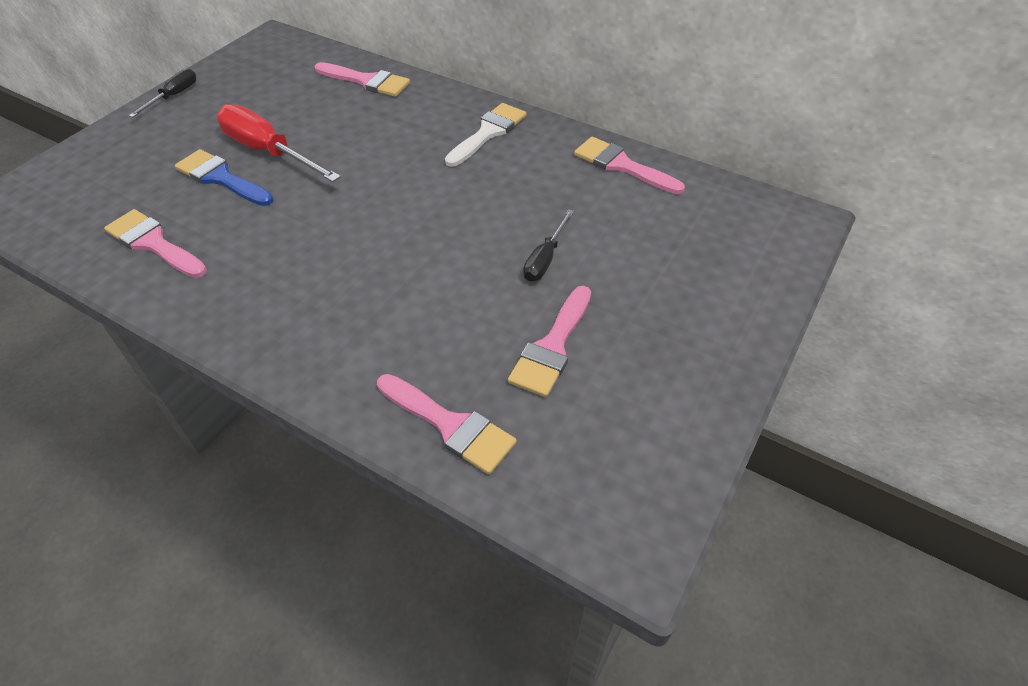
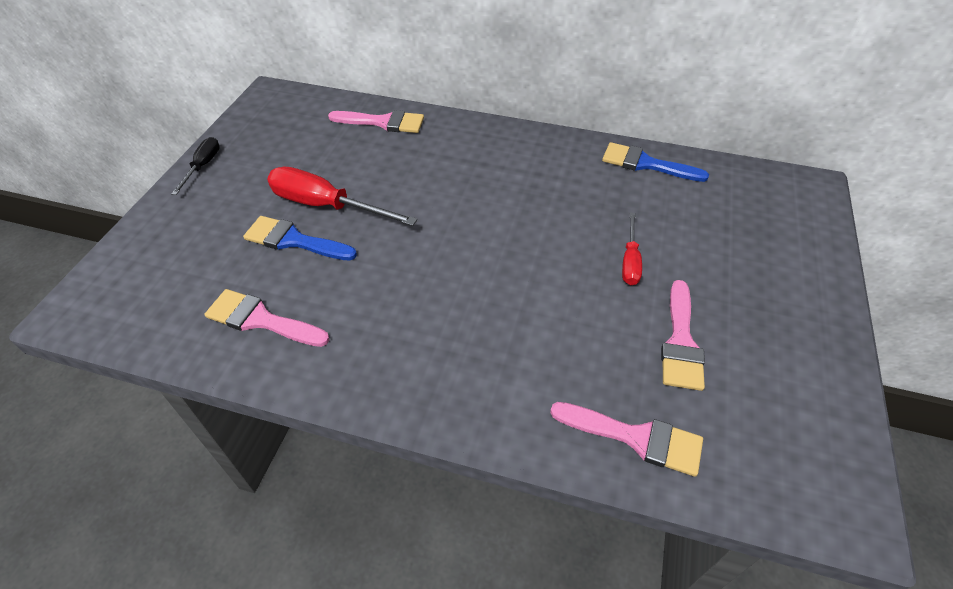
camera: 15 degrees left, 0 degrees up
(488, 132) = (518, 153): white brush -> none
(545, 259) = (630, 261): black screwdriver -> red screwdriver
(621, 165) = (646, 164): pink brush -> blue brush

